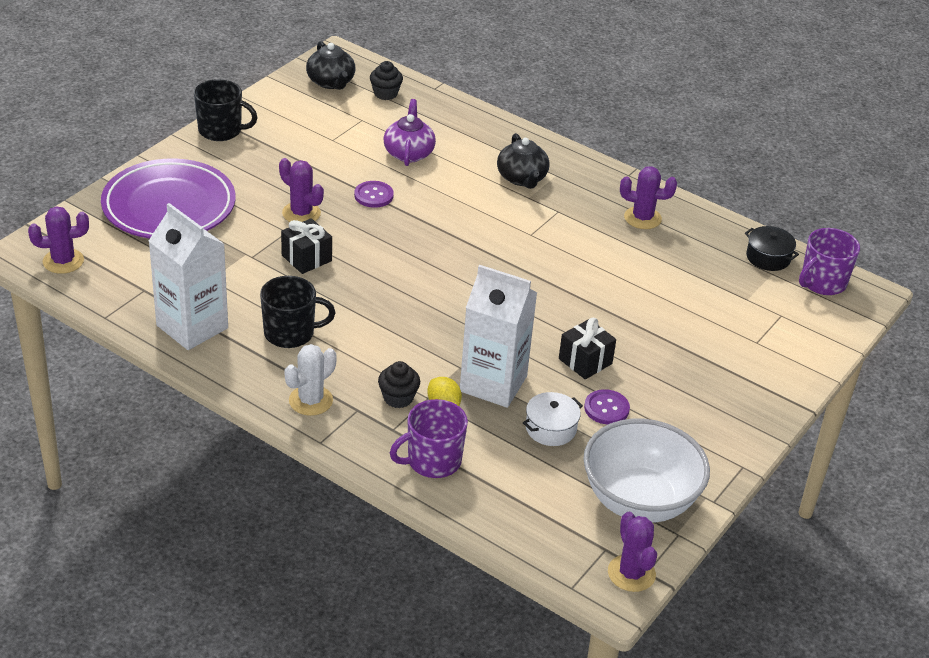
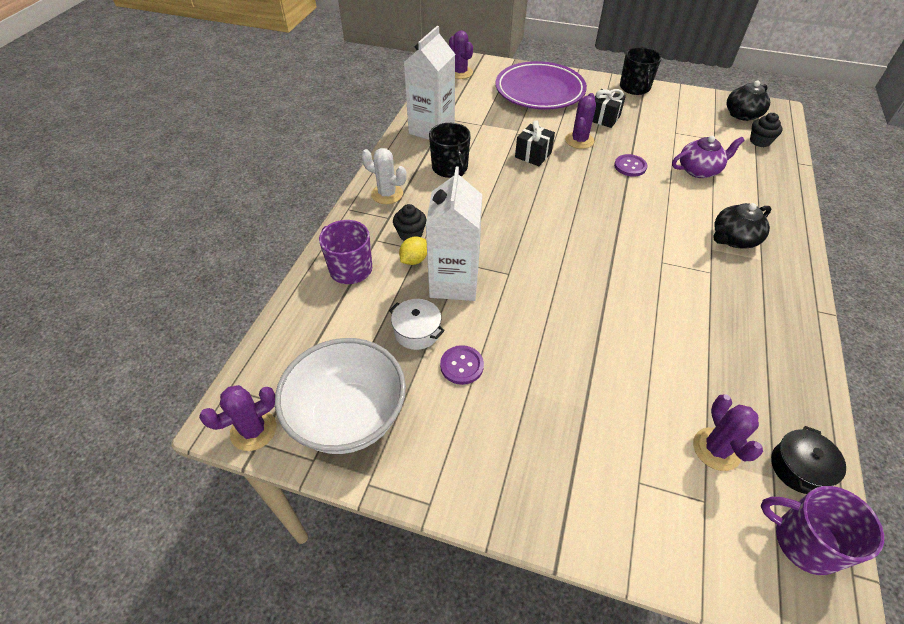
camera: 75 degrees right, 10 degrees up
(585, 361) = (517, 336): black gift -> black gift (604, 118)
(642, 218) = (759, 336): purple cactus -> purple cactus (716, 449)

